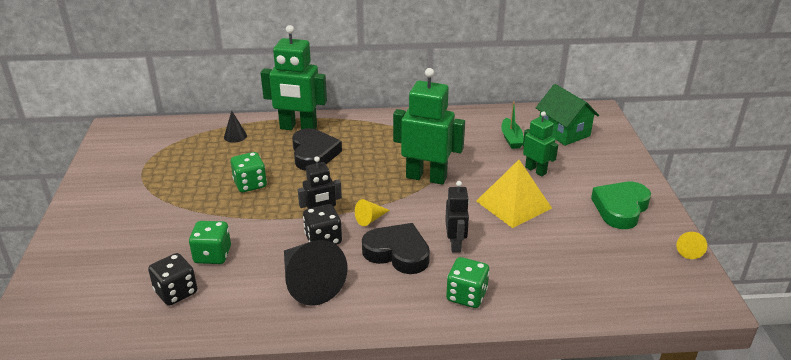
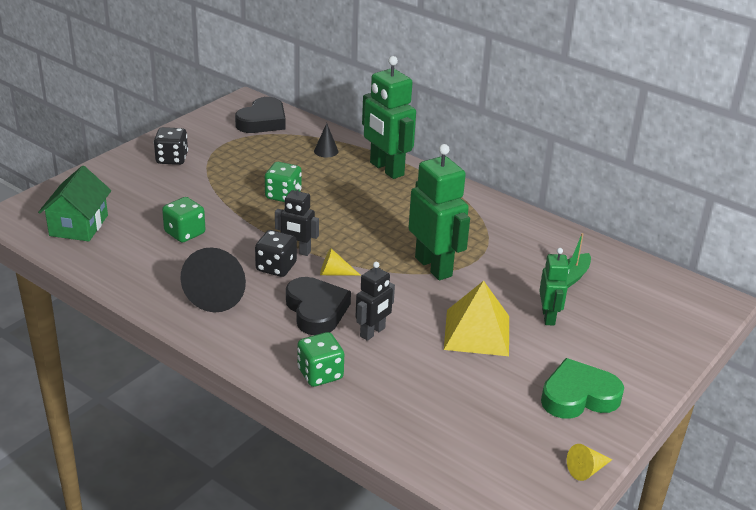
camera: 40 degrees right, 0 degrees up
(176, 292) = (128, 244): black dice -> black dice (172, 159)
(314, 154) = (367, 197): black heart -> black heart (262, 121)
(563, 132) = (640, 299): green house -> green house (78, 225)

